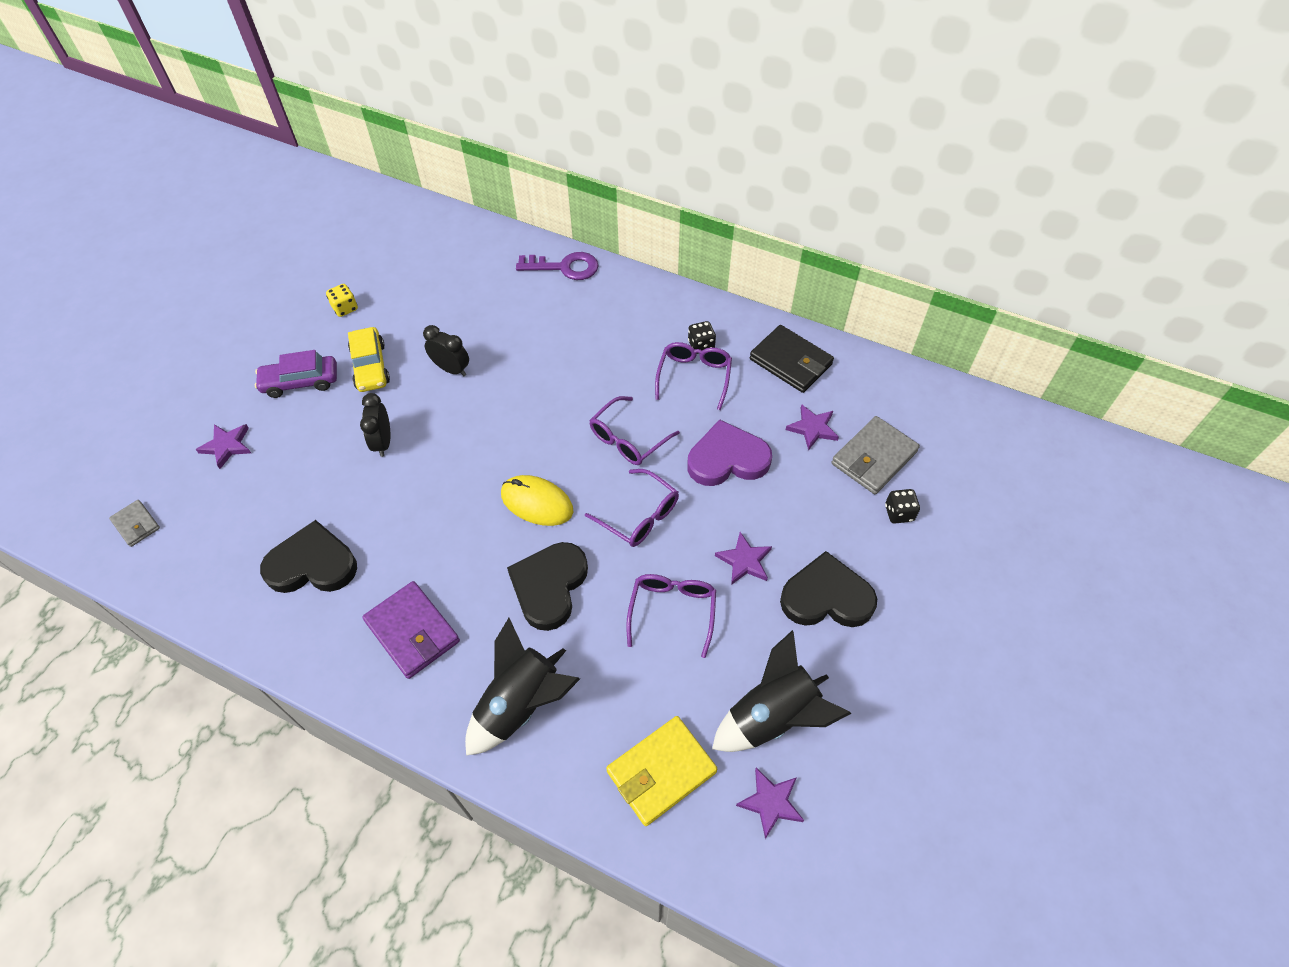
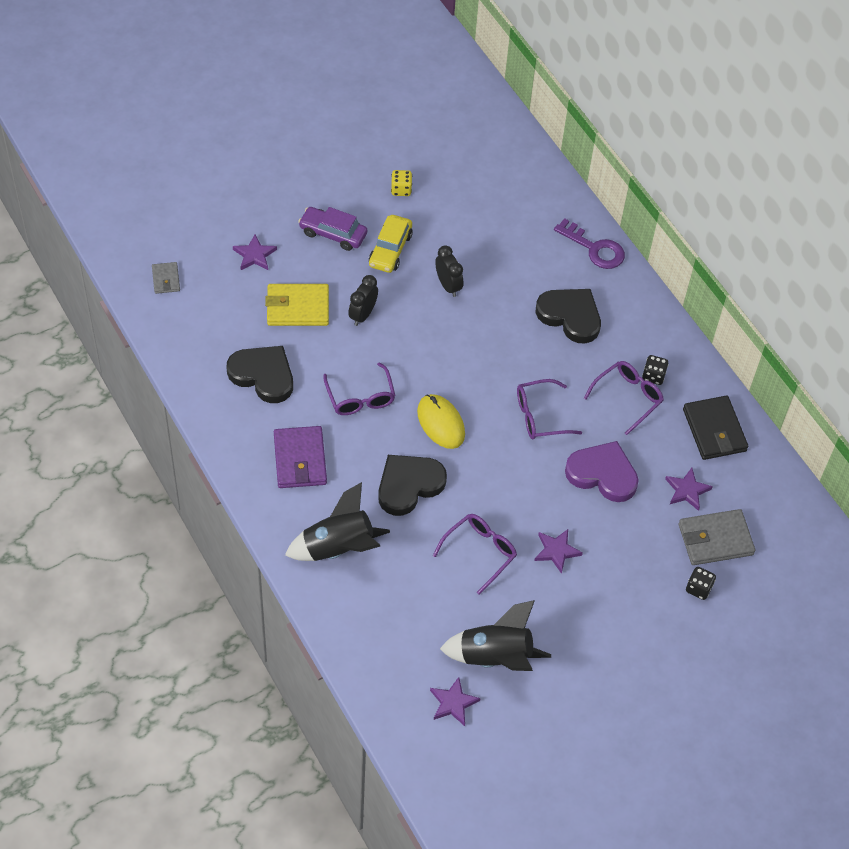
camera: 30 degrees right, 0 degrees up
(639, 515) = (506, 475): purple glasses -> purple glasses (360, 397)
(661, 772) = (398, 642): yellow wallet -> yellow wallet (298, 307)
(826, 597) = (594, 609): black heart -> black heart (570, 316)

